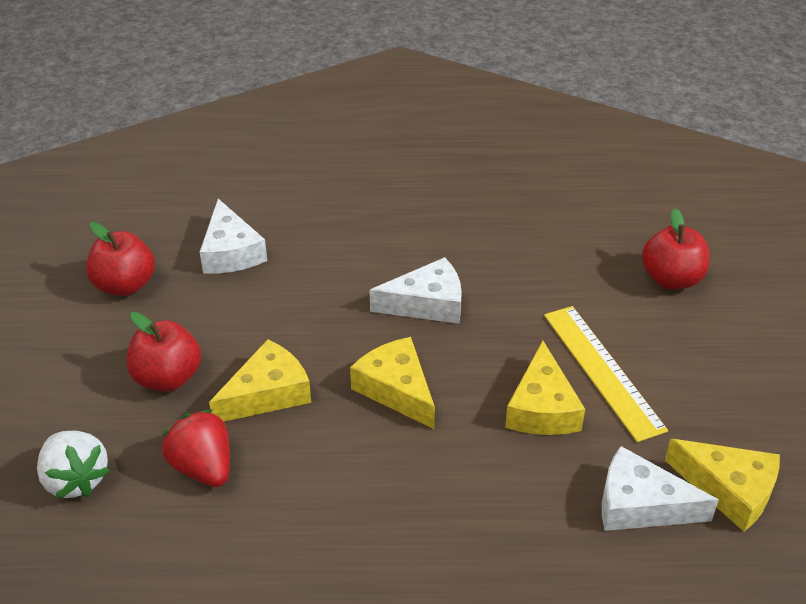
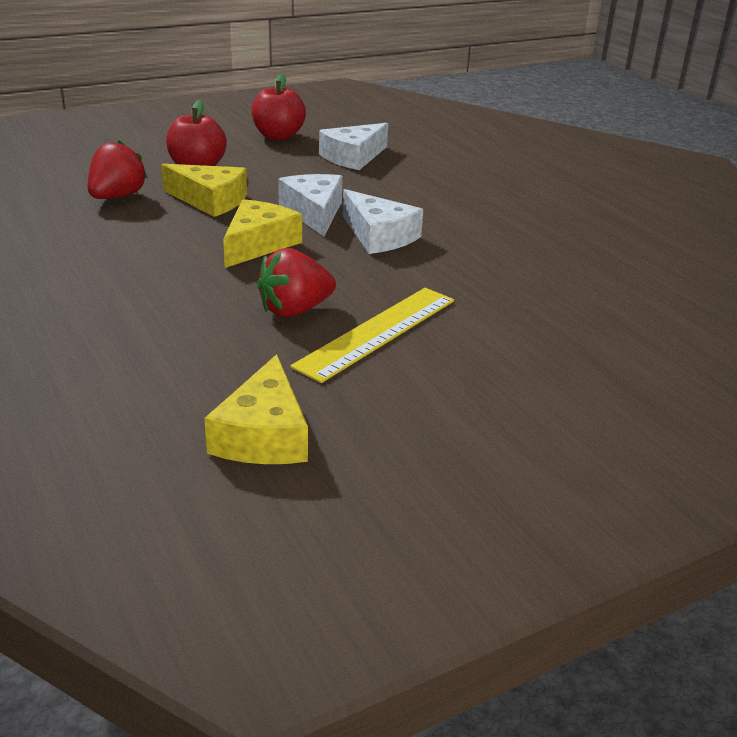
camera: 60 degrees right, 10 degrees down
(76, 480) = (79, 165): white strawberry -> none
(542, 408) = (294, 310): yellow cheese -> red strawberry
(640, 505) = (203, 383): white cheese -> white cheese (314, 213)
(671, 279) = (570, 349): red apple -> none

